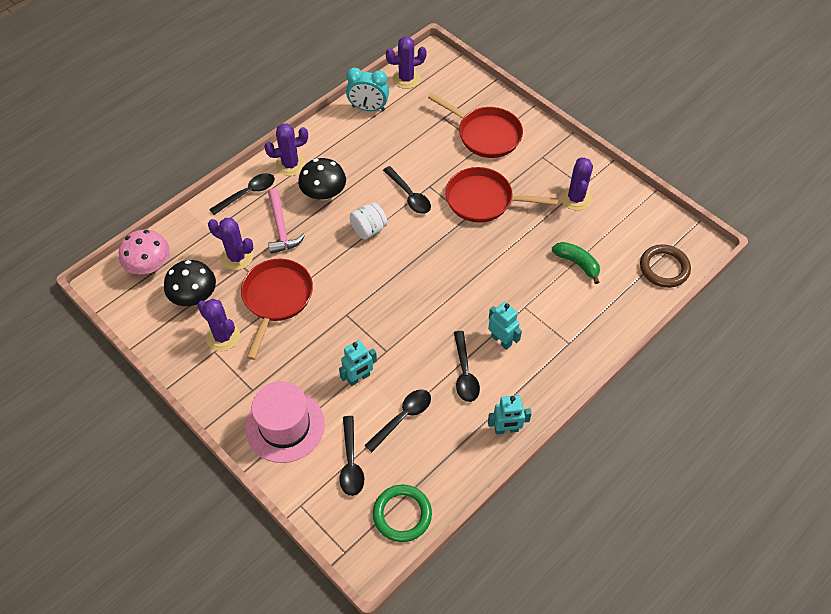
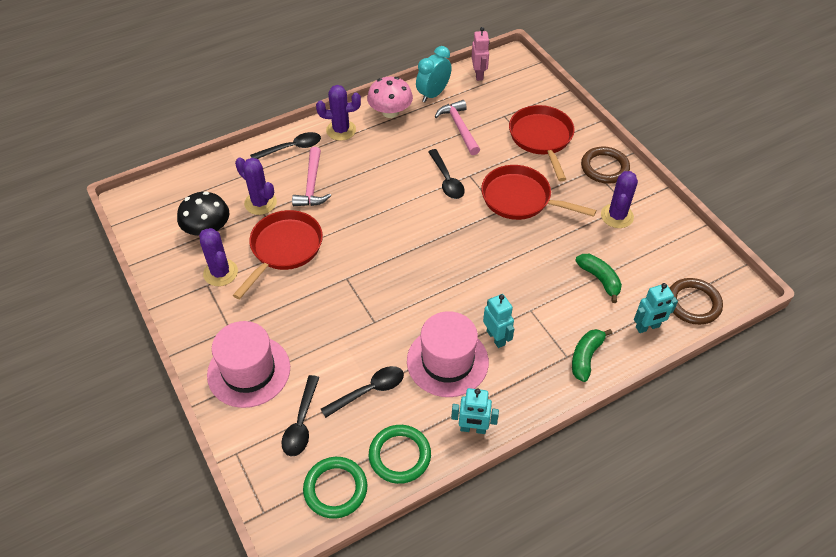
camera: 15 degrees right, 5 degrees down
(149, 265) = (177, 193): pink mushroom -> pink mushroom (390, 112)
(324, 193) = (364, 162): black mushroom -> none
(359, 378) = (338, 341): turquoise robot -> turquoise robot (647, 327)
(368, 108) = (433, 94): turquoise clock -> turquoise clock turned 105 degrees clockwise
(369, 229) = (396, 203): white jar -> none
(404, 139) = (459, 127): none -> pink hammer
(406, 79) = (479, 74): purple cactus -> pink robot
(449, 470) = (399, 456): none -> green ring
(464, 373) = (447, 361): black spoon -> pink hat
(485, 134) = (541, 138): red pan -> red pan turned 150 degrees counterclockwise
(551, 152) = (604, 167): none -> brown ring
(585, 340) = (585, 357): none -> green banana

